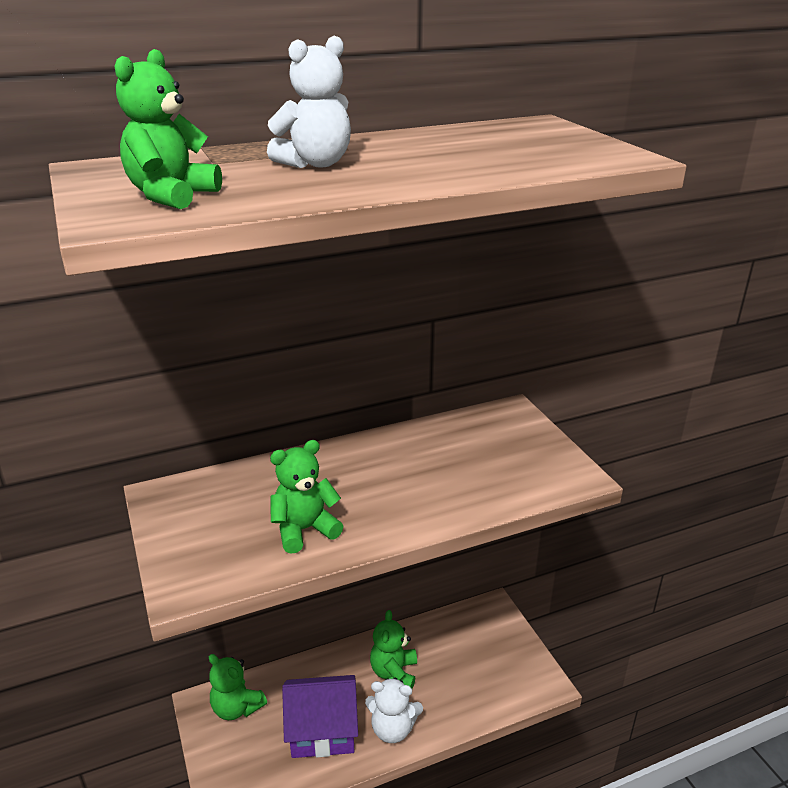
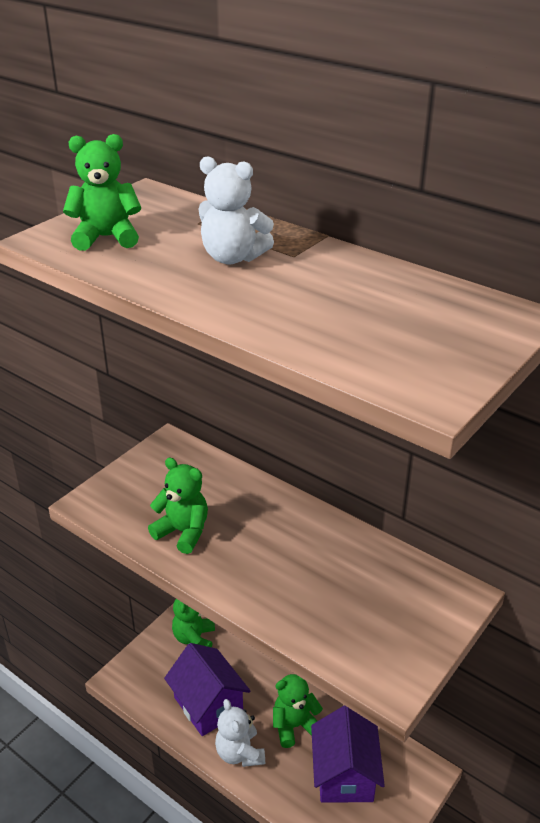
camera: 60 degrees right, 5 degrees up
(463, 661) = (344, 774): none -> purple house

